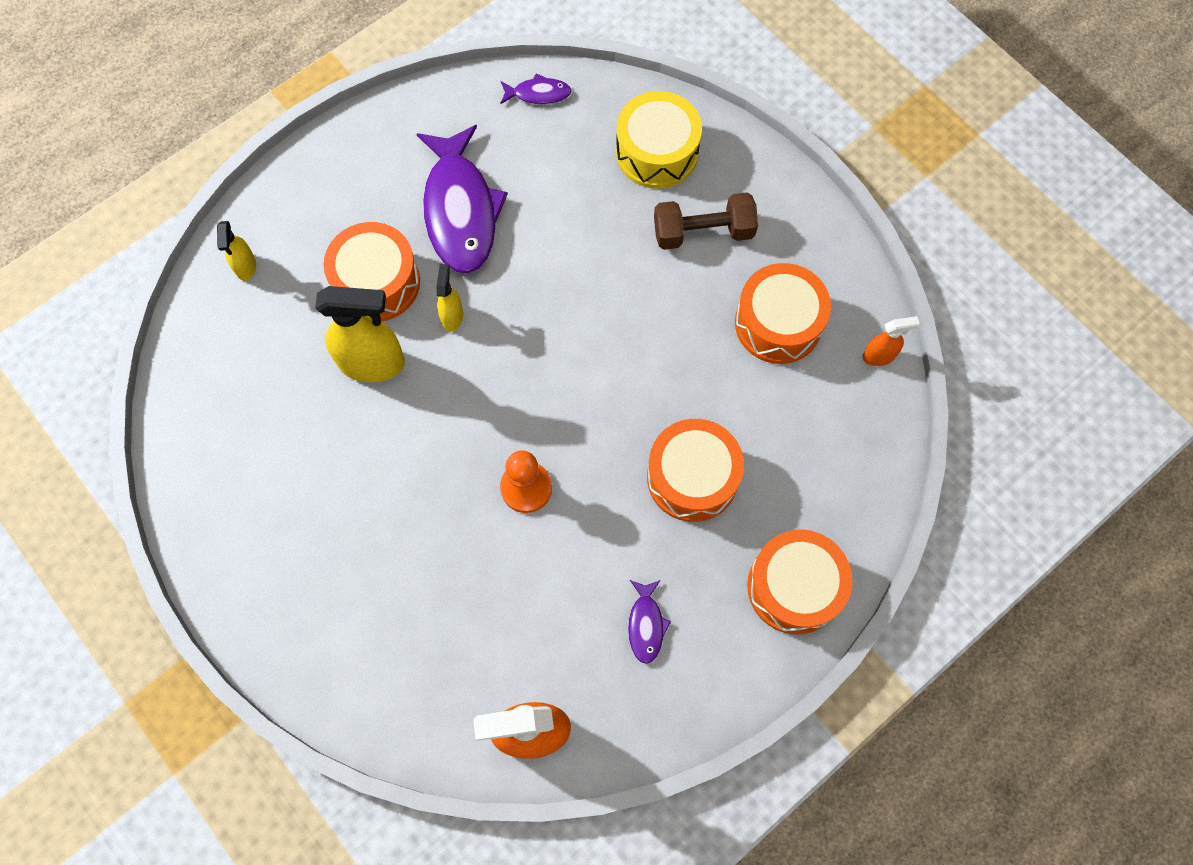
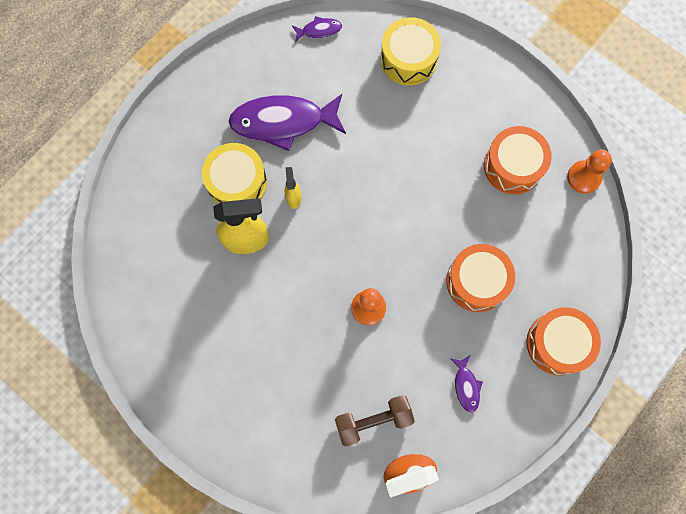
camera: 10 degrees left, 5 degrees up
(245, 267) = (144, 186): yellow spray bottle -> none
(377, 282) = (237, 182): orange drum -> yellow drum
(460, 210) = (283, 122): purple fish -> purple fish turned 105 degrees clockwise
(703, 232) = (451, 111): brown dumbbell -> brown dumbbell (373, 421)
(879, 356) = (583, 177): orange spray bottle -> orange pawn

